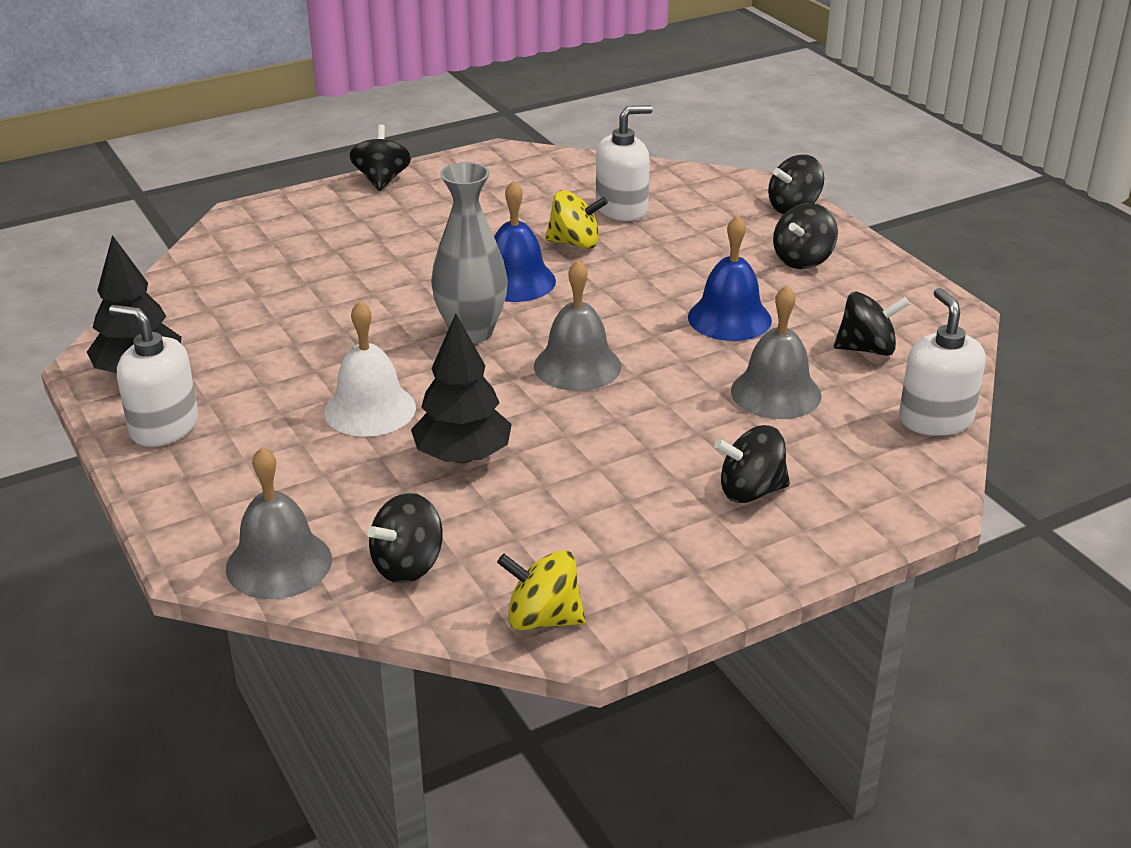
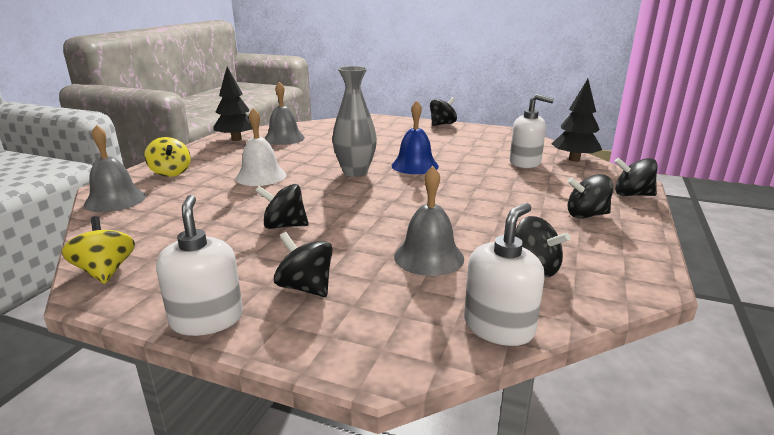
camera: 50 degrees right, 10 degrees down
(164, 427) = (202, 153): white soap dispenser -> white soap dispenser (207, 319)
(408, 566) = (134, 224): black spinning top -> black spinning top (284, 226)
(463, 456) = (245, 204): black tree -> black tree (574, 159)
(575, 243) = (472, 165): yellow spinning top -> yellow spinning top (170, 173)
(577, 366) = (364, 200): grey bell -> grey bell (284, 138)
(729, 318) = (481, 218): blue bell -> none

